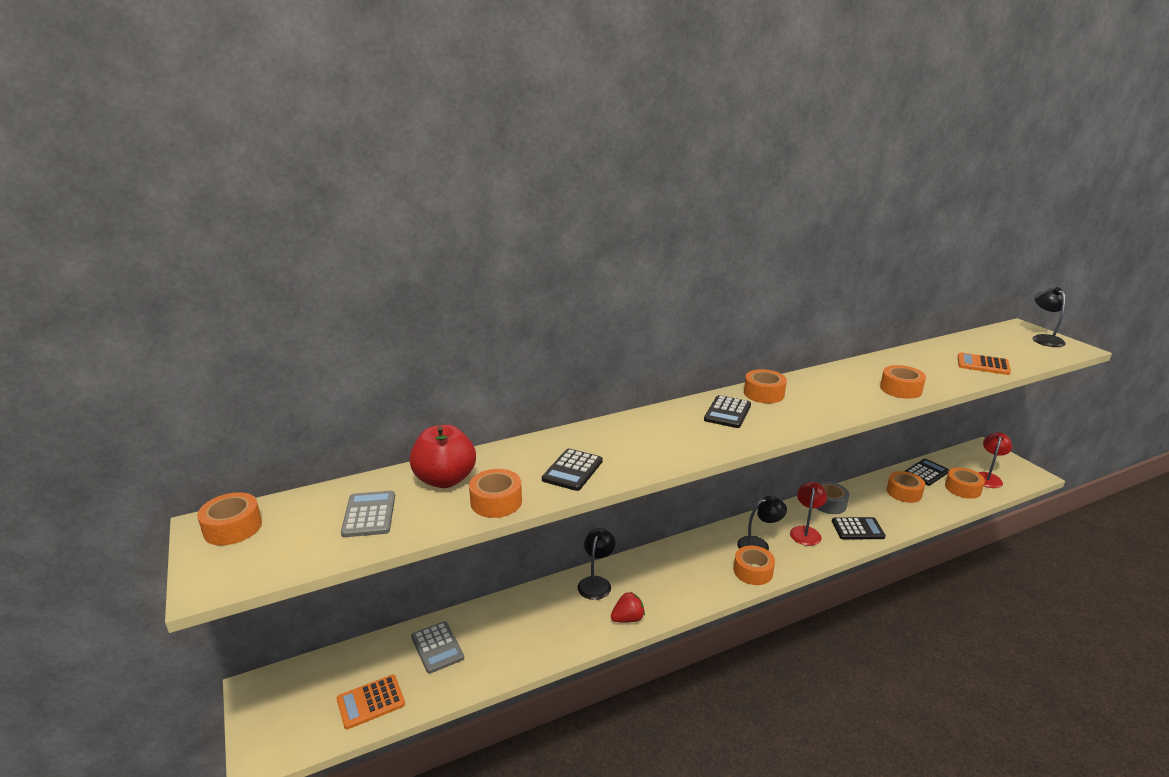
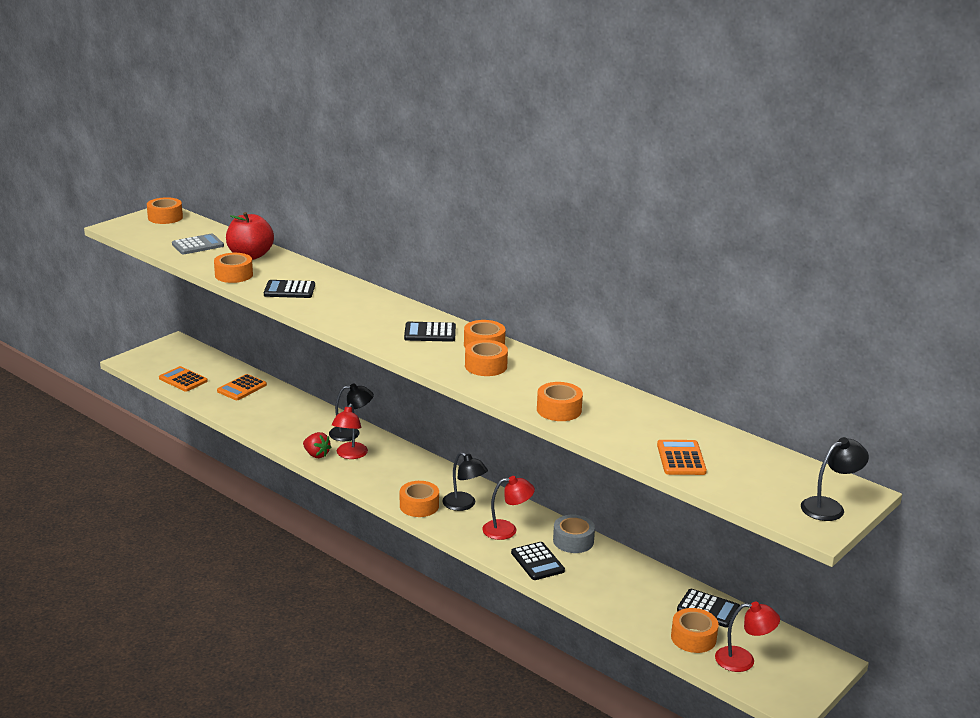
camera: 65 degrees right, 0 degrees up
(437, 647) = (242, 388): grey calculator -> orange calculator
(639, 594) = (350, 455): none -> red lamp
(904, 492) = (643, 592): orange tape -> orange tape (486, 366)

